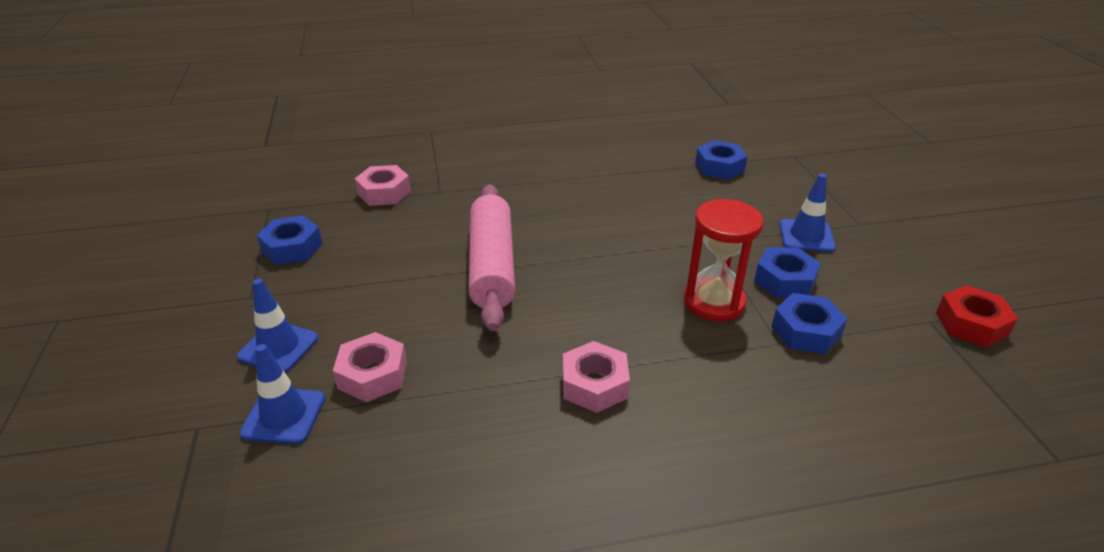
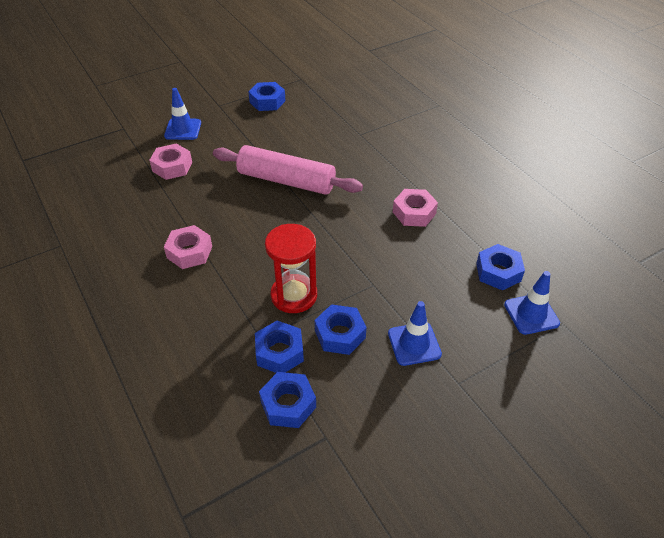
camera: 70 degrees right, 10 degrees up
(284, 415) = (136, 149): blue traffic cone -> blue traffic cone (531, 314)
(384, 192) = (343, 113): pink nut -> pink nut (414, 213)
(491, 265) = (286, 180): pink rolling pin -> pink rolling pin turned 45 degrees clockwise
(886, 339) = (288, 404): none -> blue nut
(971, 324) = (333, 469): red nut -> none

